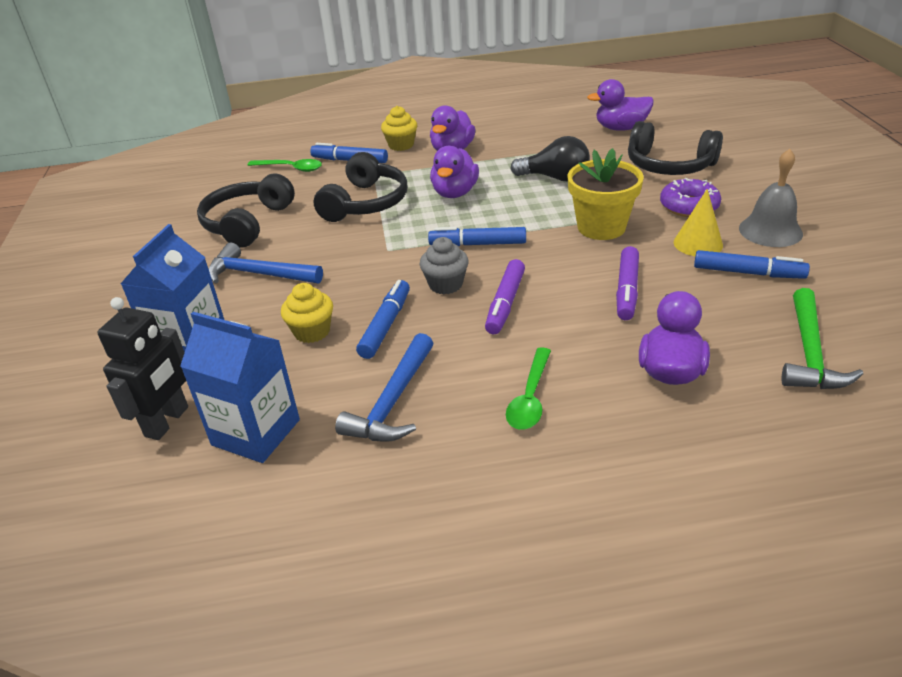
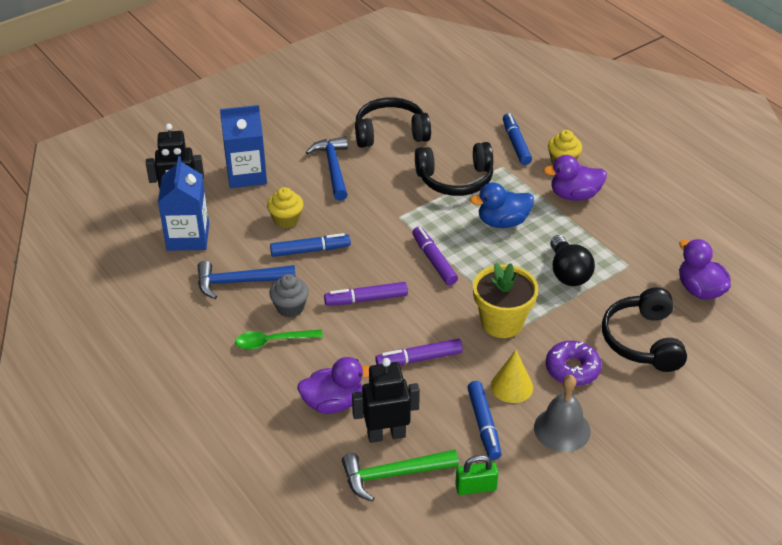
camera: 60 degrees right, 5 degrees up
(291, 168) = (481, 118): green spoon -> none
(445, 284) = (372, 262): grey cupcake -> grey cupcake (290, 307)
(455, 193) = (502, 222): purple duck -> blue duck
(478, 244) = (434, 260): blue marker -> purple marker
(741, 342) = (386, 434): none -> black robot
(842, 300) = (476, 487): none -> green padlock

